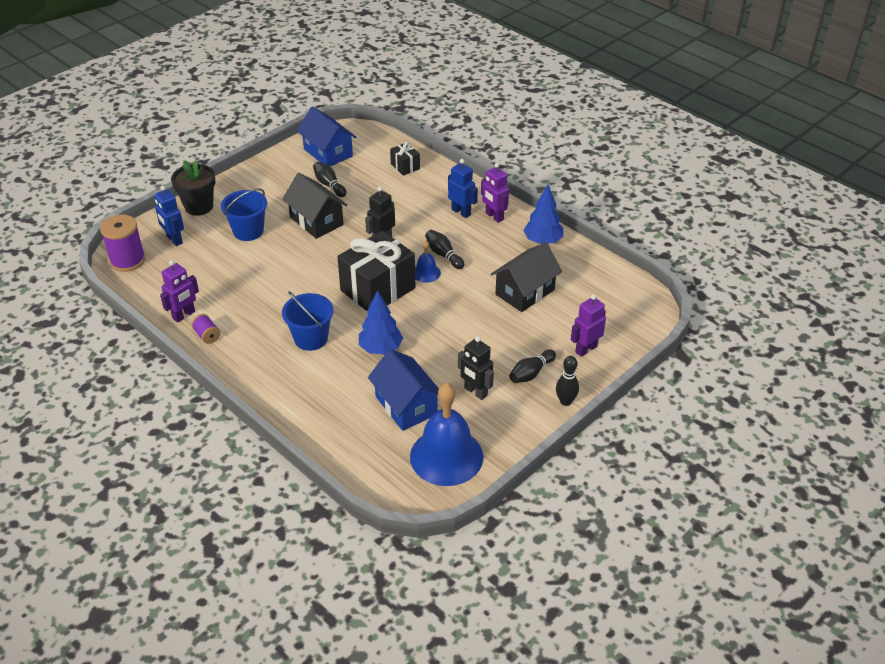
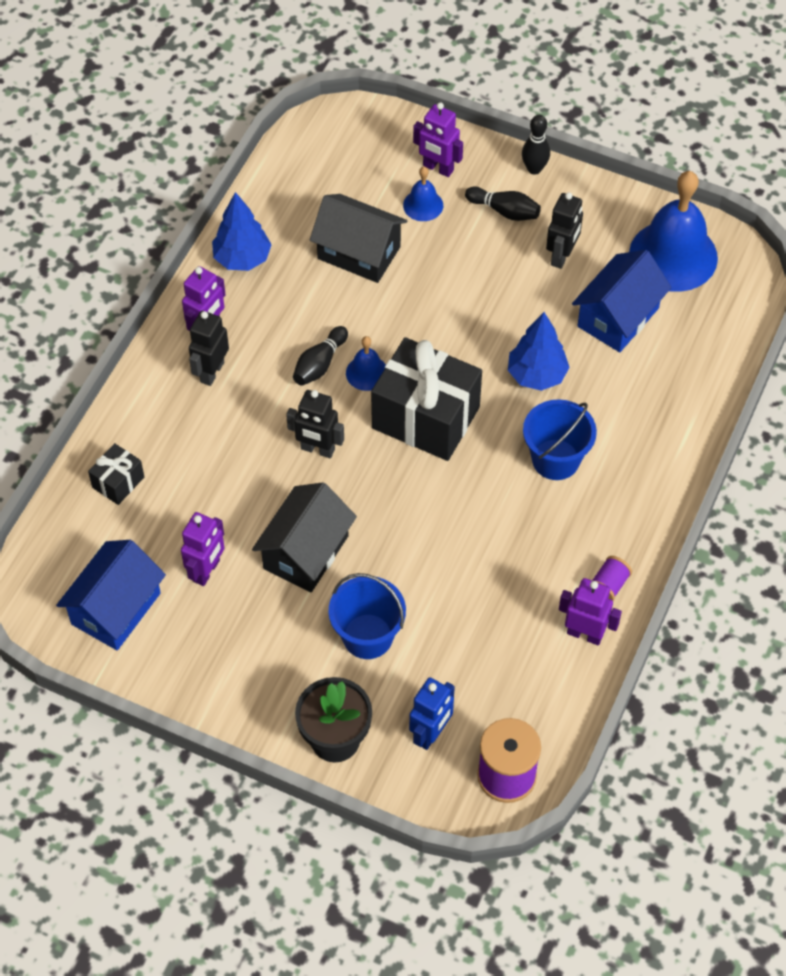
camera: 110 degrees left, 15 degrees up
(329, 185) = (207, 571): black bowling pin -> purple robot
(461, 212) = (211, 372): blue robot -> black robot
(554, 333) = (423, 205): none -> blue bell

